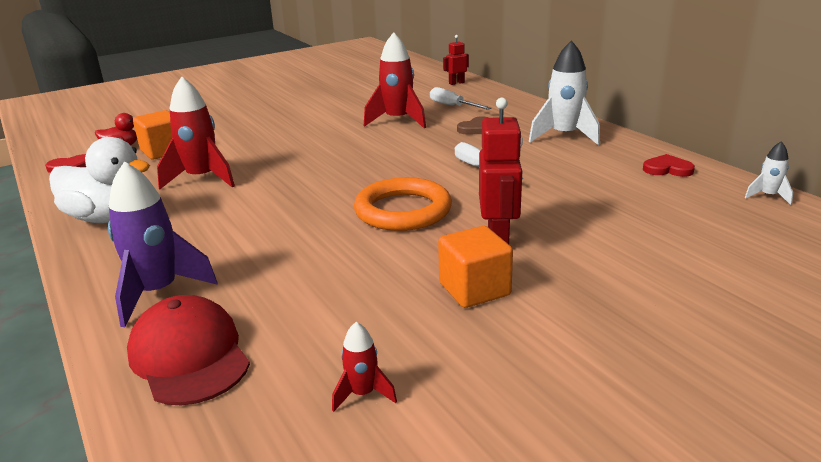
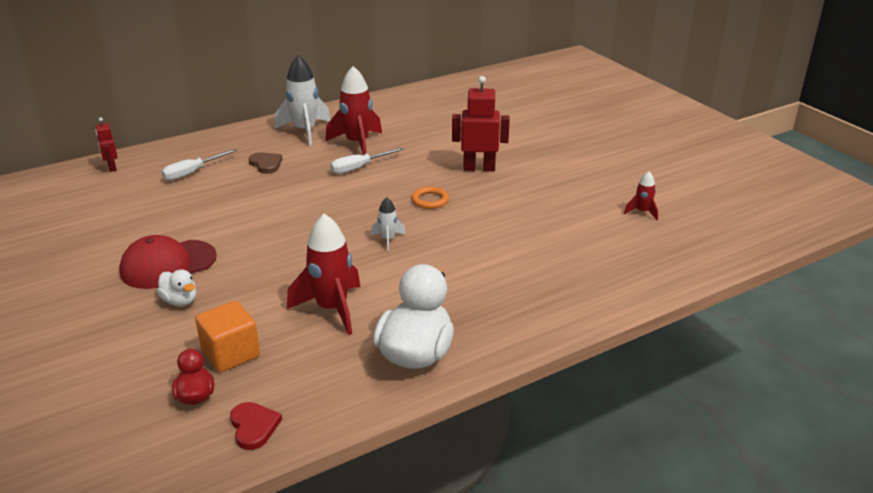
camera: 90 degrees left, 5 degrees up
(158, 293) = (551, 296): purple rocket -> none
(189, 356) = (622, 270): red cap -> red cap (168, 264)
(242, 128) = (180, 301): none -> white duck
(398, 121) = (218, 202): red rocket -> red rocket (357, 144)
(403, 210) = (430, 200): orange ring -> orange ring, size x0.49
(474, 289) = (541, 179): orange cube -> none
(667, 169) = (384, 106): red heart -> none
(768, 196) = (433, 88): white rocket -> white rocket (388, 239)

